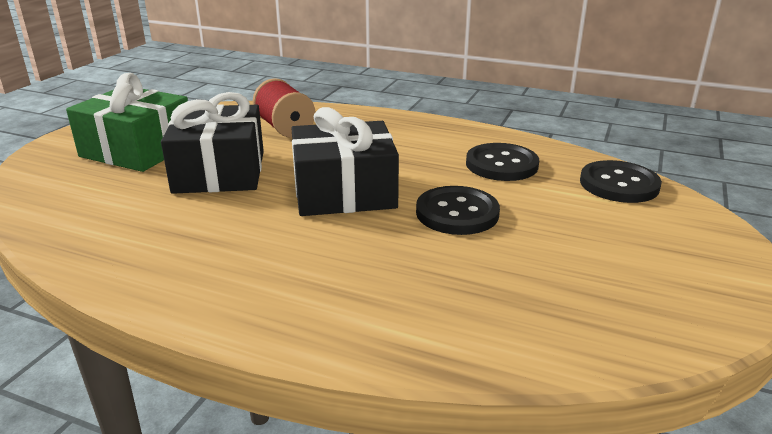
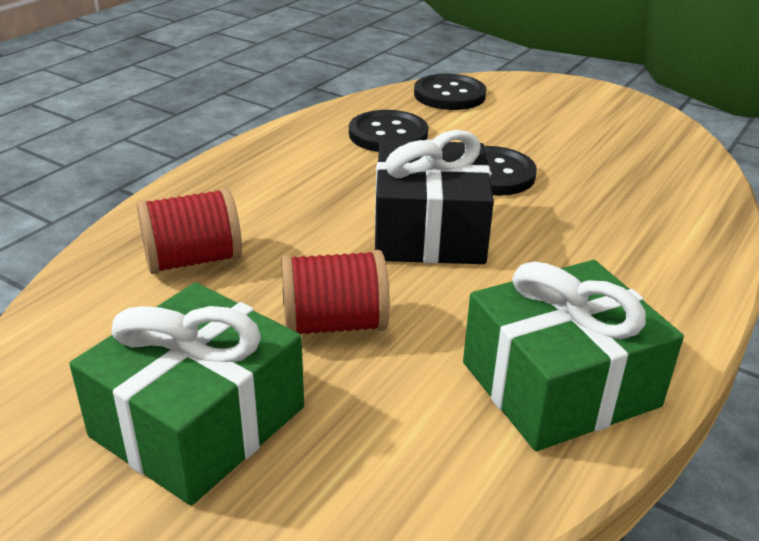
camera: 80 degrees left, 5 degrees up
(147, 250) = (560, 384): none -> green gift
(220, 172) = (334, 324): black gift -> red spool

